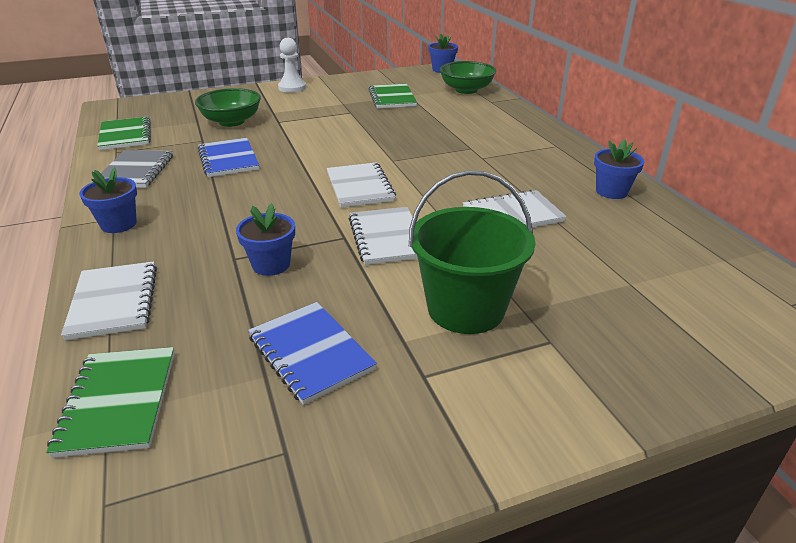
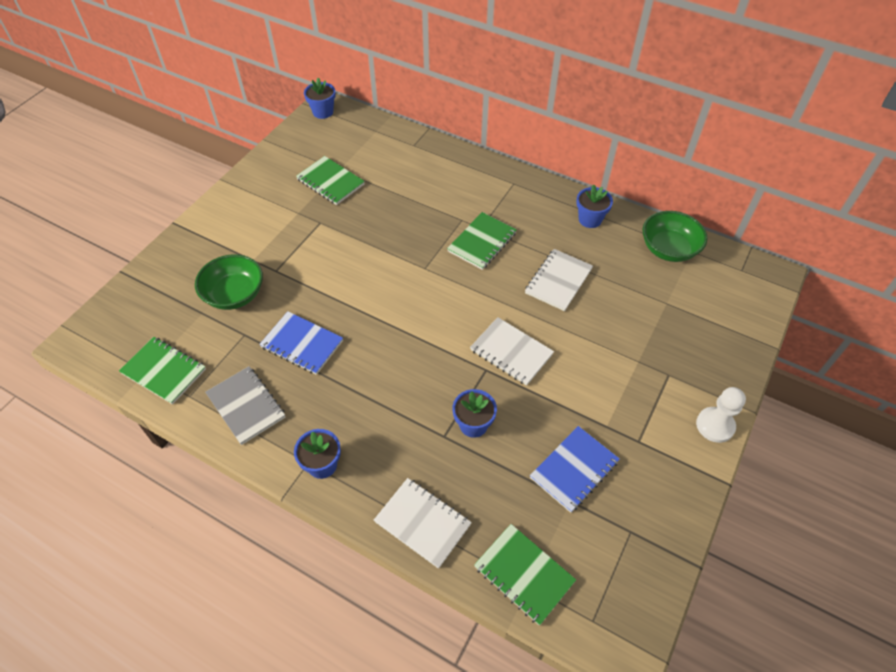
camera: 40 degrees left, 20 degrees up
(292, 88) = (221, 212): white pawn -> white pawn (715, 425)
(310, 353) = (574, 470): blue notebook -> blue notebook turned 60 degrees counterclockwise
(360, 187) = (438, 313): white notebook -> none
(466, 90) = (377, 137): green bowl -> green bowl (668, 249)
(466, 309) = (611, 380): green bucket -> none
(469, 165) = (482, 242): none -> green notebook

